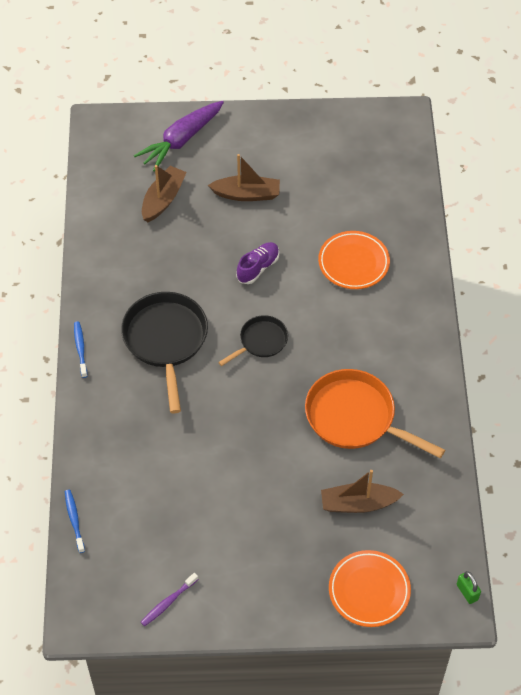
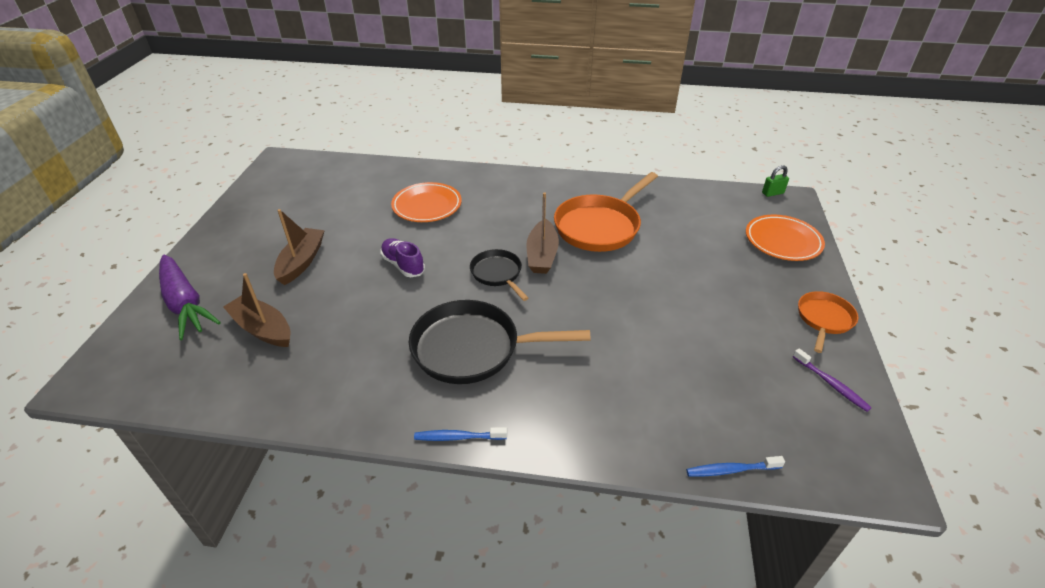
camera: 80 degrees left, 15 degrees down
(249, 610) = (824, 319): none -> orange pan
(358, 504) = (693, 236): brown boat -> brown boat (542, 255)

